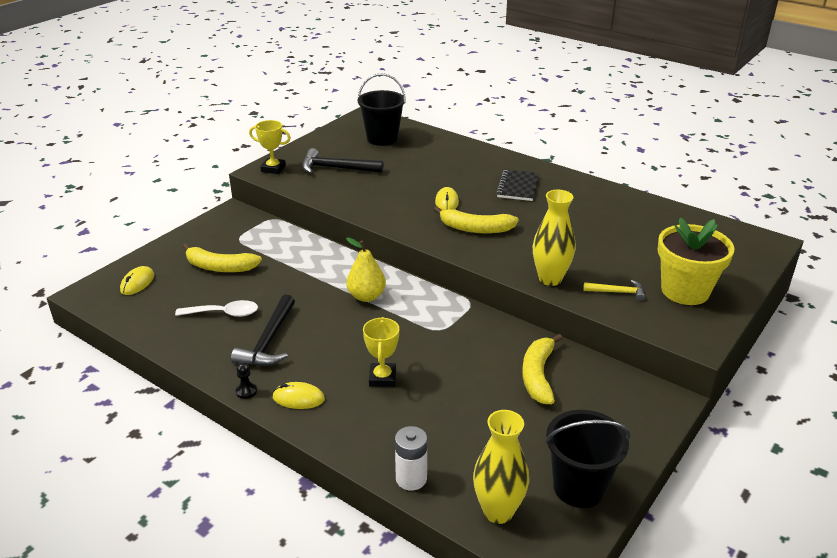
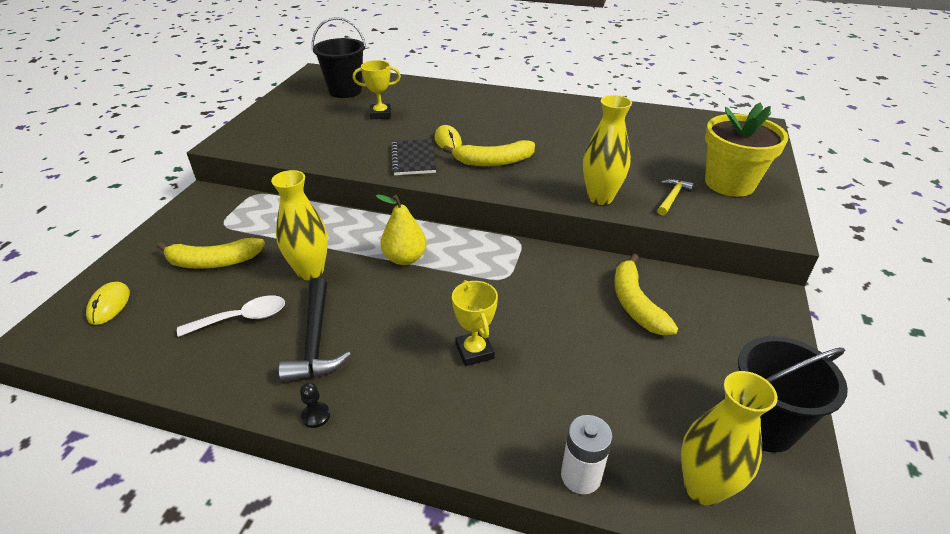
camera: 20 degrees left, 5 degrees up
(273, 168) = (238, 138): yellow trophy -> yellow trophy (380, 114)
(288, 290) = (310, 271): none -> yellow vase
(298, 398) = (388, 406): yellow mouse -> none
(336, 168) = (311, 127): black hammer -> none
(518, 187) = (508, 114): black notebook -> black notebook (413, 159)
(617, 292) = (672, 198): yellow hammer -> yellow hammer turned 45 degrees counterclockwise

